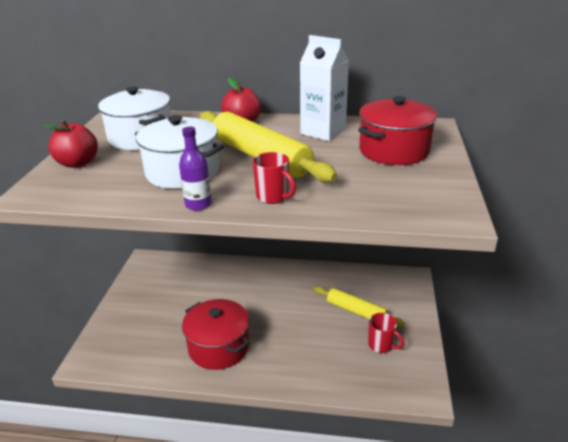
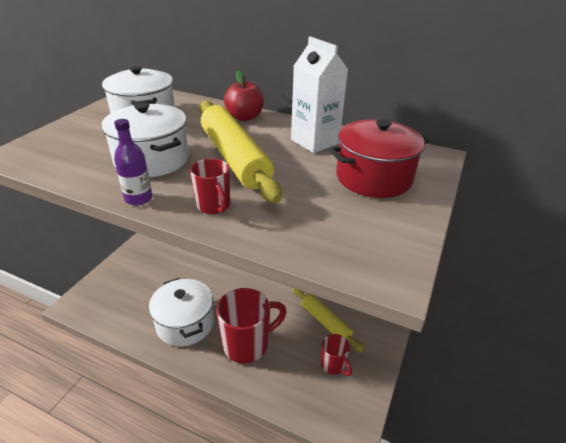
camera: 15 degrees right, 5 degrees up
(78, 163) = (72, 132): red apple -> none
(219, 347) = (185, 323): red pot -> white pot
(291, 349) = (247, 344): none -> red mug

